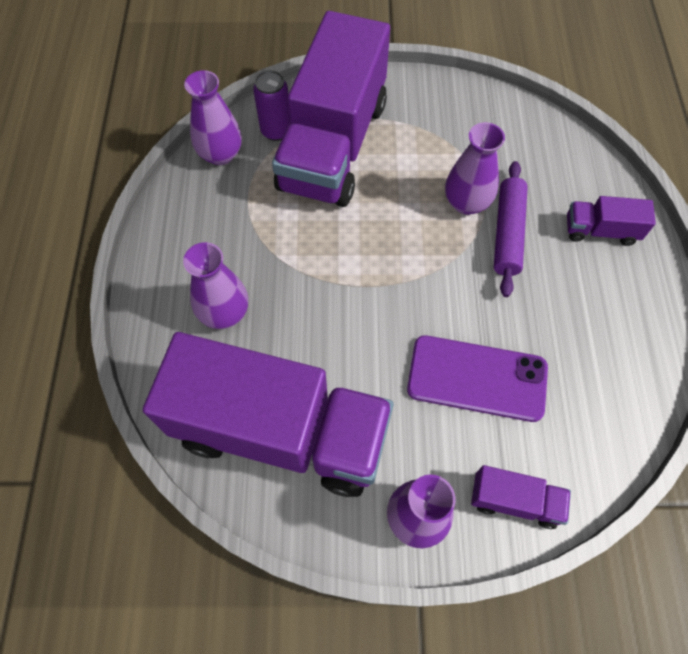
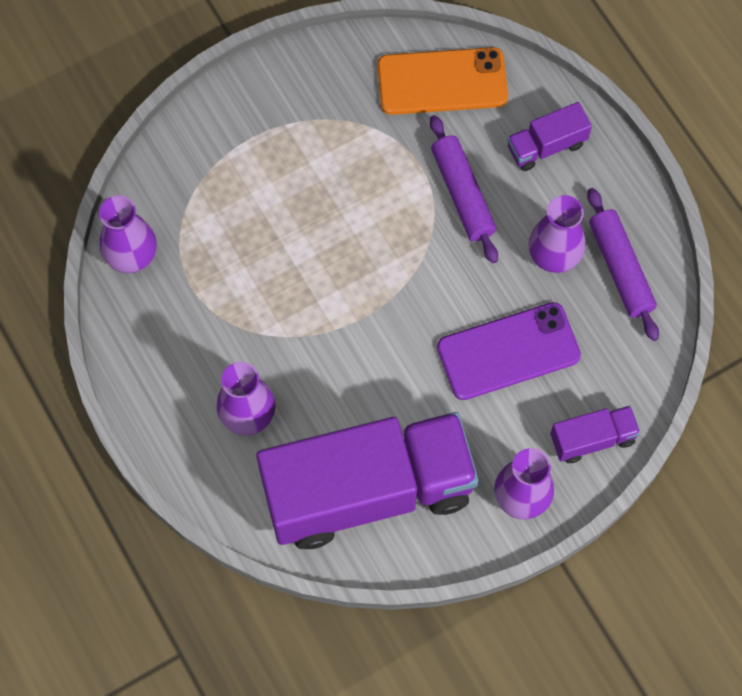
camera: 30 degrees left, 5 degrees up
(276, 131) = (171, 199): purple can -> none
(333, 145) = (240, 185): purple truck -> none
(466, 203) = (407, 181): purple vase -> purple vase (554, 255)
(537, 146) = (442, 81): none -> orange phone
(619, 360) = (621, 268): none -> purple rolling pin

